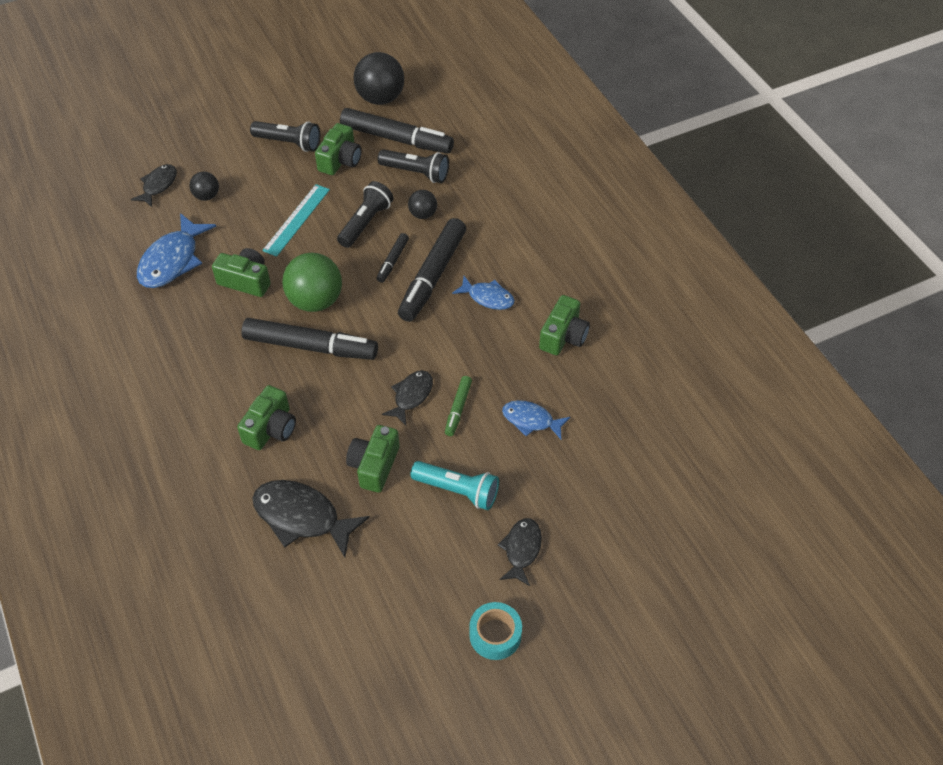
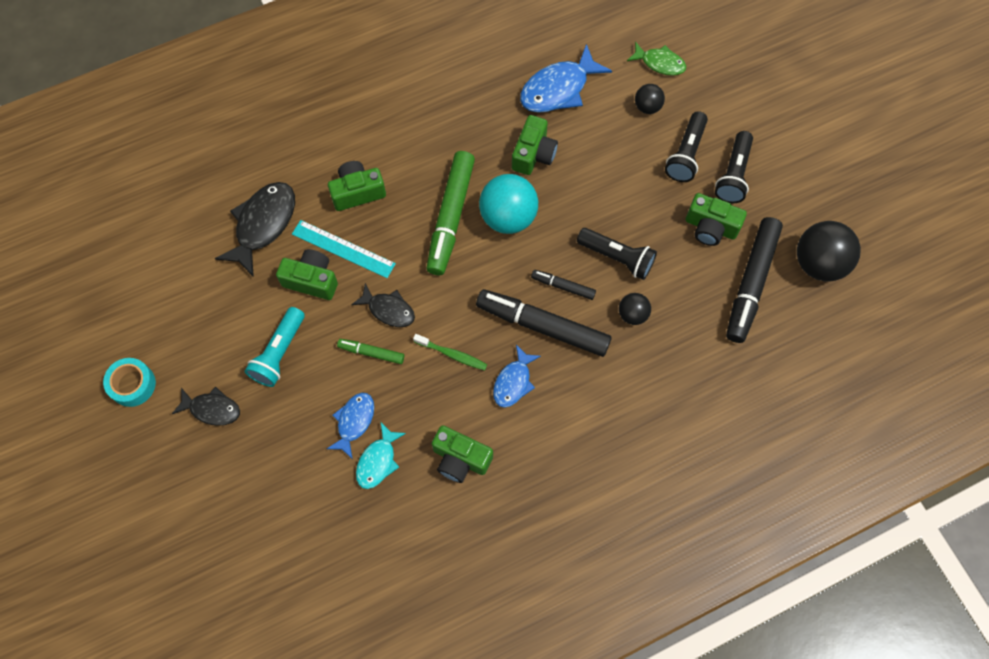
camera: 90 degrees right, 15 degrees up
(158, 185) = (659, 63): black fish -> green fish
(172, 260) = (558, 89): blue fish -> blue fish turned 60 degrees counterclockwise
(271, 428) = (357, 192): green camera -> green camera turned 135 degrees clockwise
(296, 219) = (618, 191): turquoise ruler -> turquoise ruler (343, 248)
(310, 347) = (450, 217): black marker -> green marker
(315, 301) = (508, 217): green ball -> turquoise ball
(416, 173) = (697, 306): black flashlight -> black flashlight (686, 154)
(460, 343) = (452, 354): none -> green toothbrush
(569, 399) = (378, 461): none -> turquoise fish

